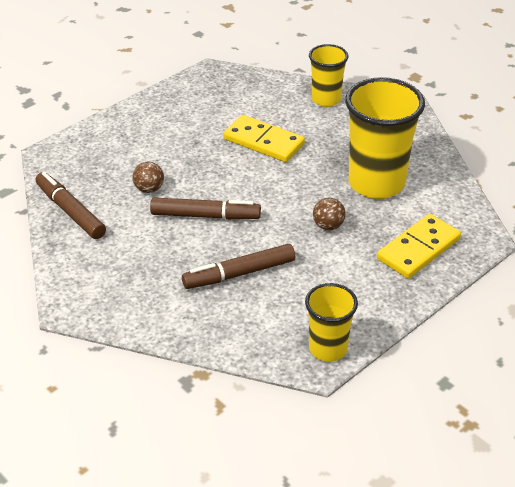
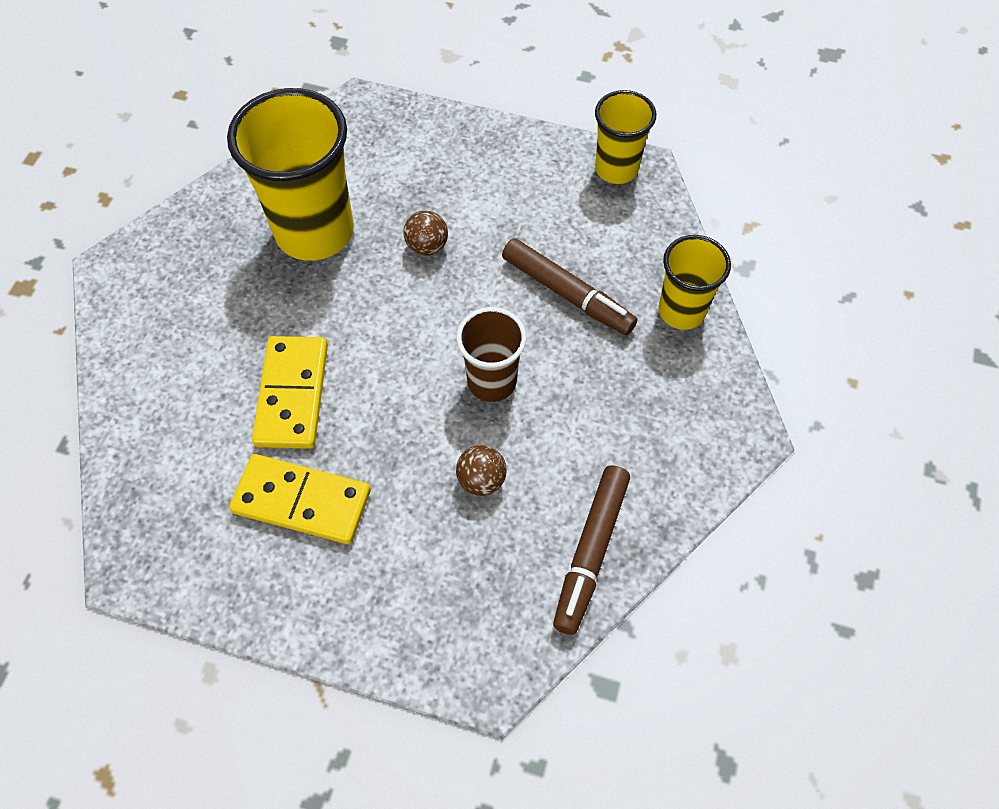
camera: 120 degrees left, 20 degrees up
(205, 216) = (492, 381): brown marker -> brown cup
(326, 99) = (143, 366): yellow cup -> yellow cup (681, 311)
(418, 249) = (413, 151): yellow domino -> yellow domino (302, 501)

